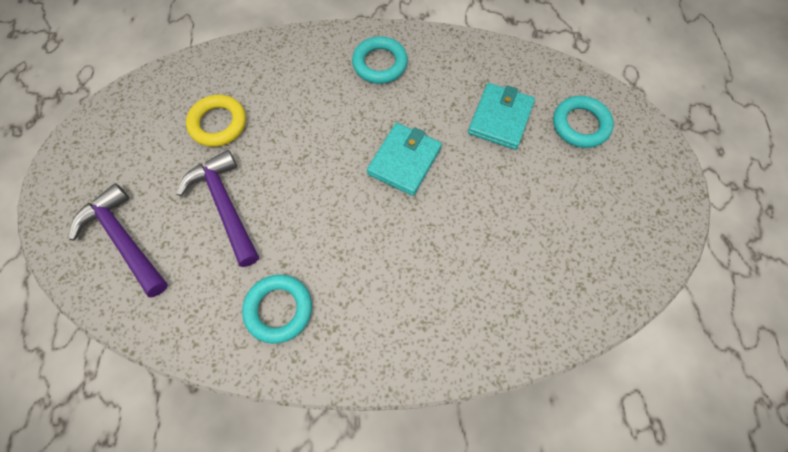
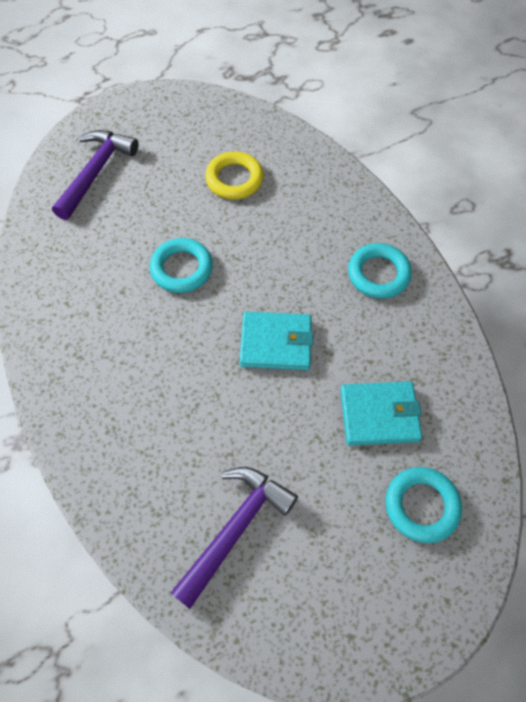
camera: 65 degrees right, 5 degrees down
(225, 205) = (158, 223): purple hammer -> purple hammer (235, 529)
(279, 309) = (80, 306): turquoise ring -> turquoise ring (182, 268)

